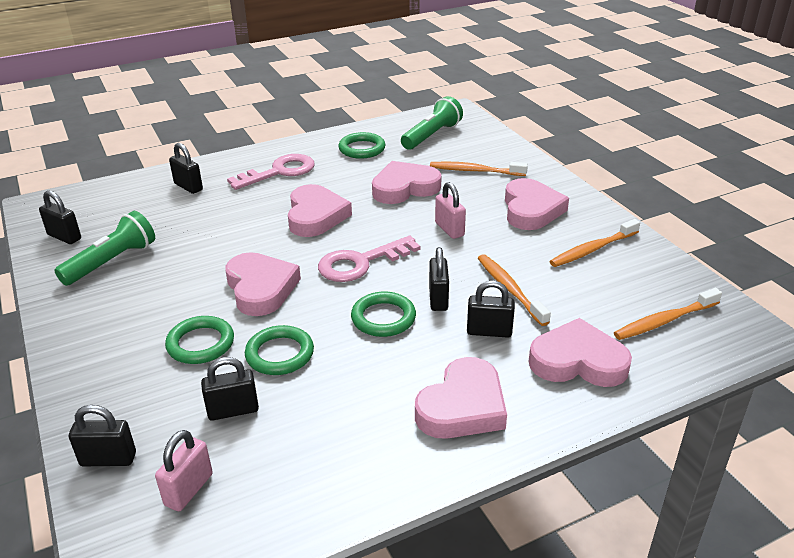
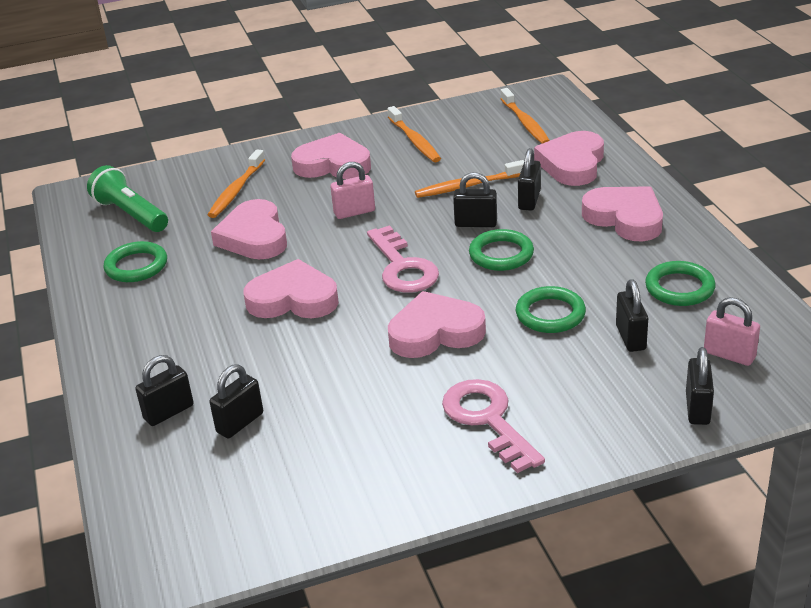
camera: 80 degrees left, 0 degrees up
(64, 237) = (266, 521): black padlock -> black padlock (240, 423)
(112, 262) = (347, 460): green flashlight -> none
(200, 344) = (528, 367): green ring -> green ring (679, 288)
(279, 172) = (166, 331): pink key -> pink key (488, 420)

